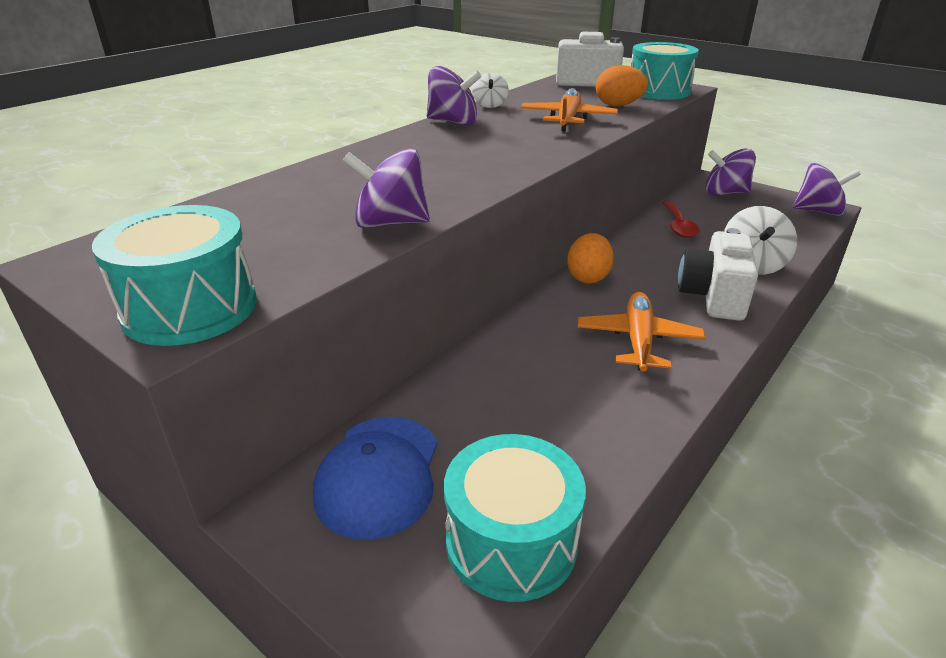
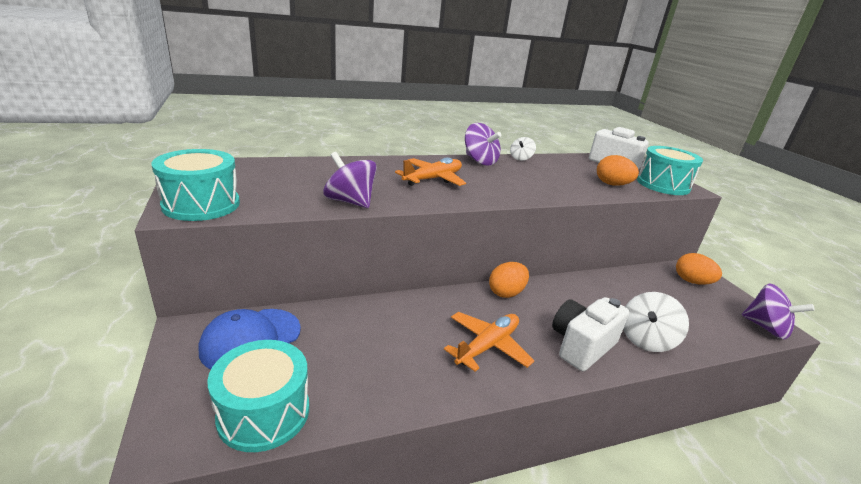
camera: 30 degrees right, 5 degrees down
(567, 119) = (558, 182): orange plane -> orange plane (433, 179)
(678, 226) = (619, 288): red spoon -> none
(725, 193) = (692, 281): purple spinning top -> orange egg

